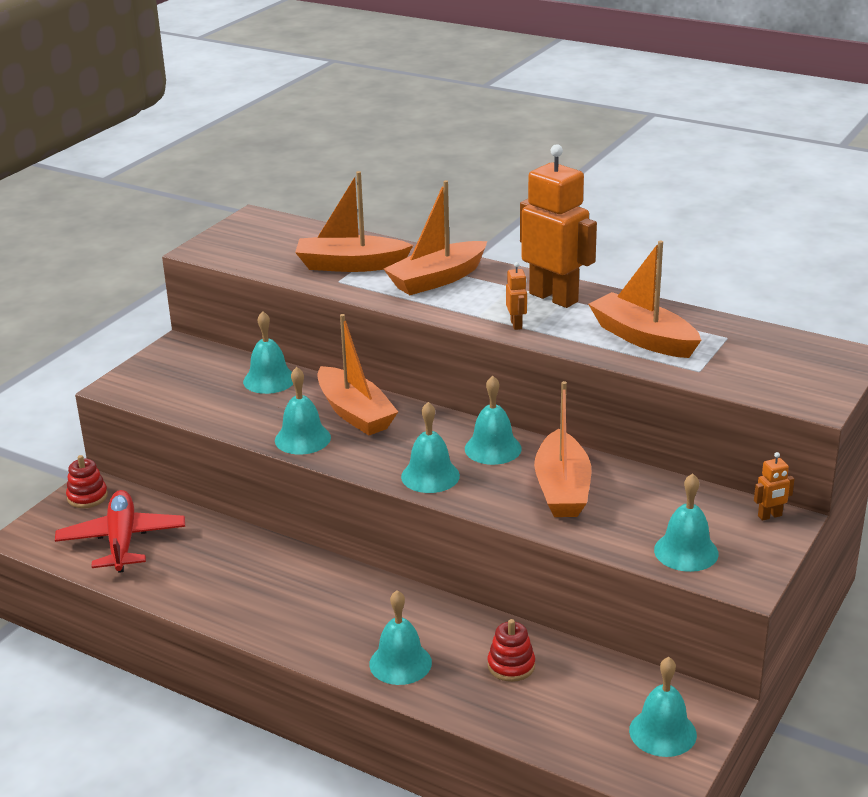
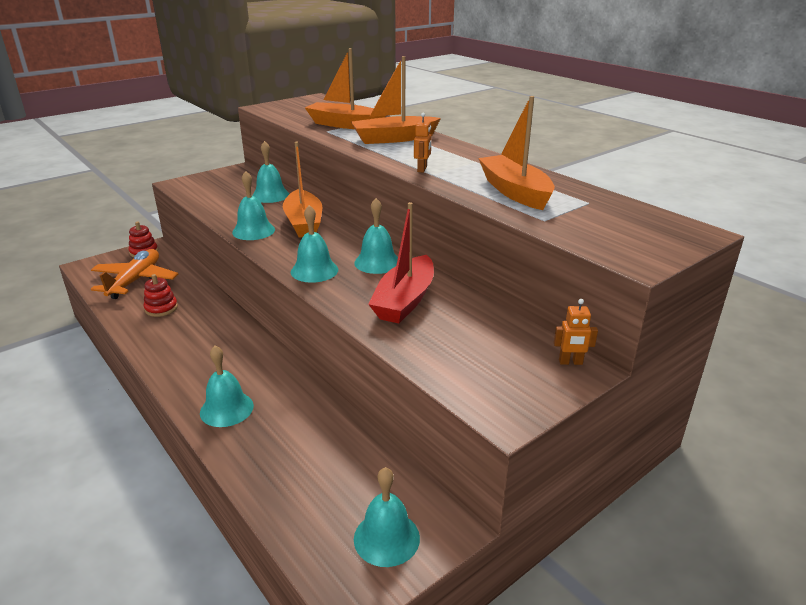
camera: 20 degrees right, 0 degrees up
(122, 541) = (135, 281): red plane -> orange plane
(511, 666) = (306, 435): red stacking toy -> red stacking toy (161, 308)
(554, 297) = (468, 159): orange robot -> none
(562, 489) = (405, 300): orange boat -> red boat
(686, 551) = (469, 373): turquoise bell -> none

